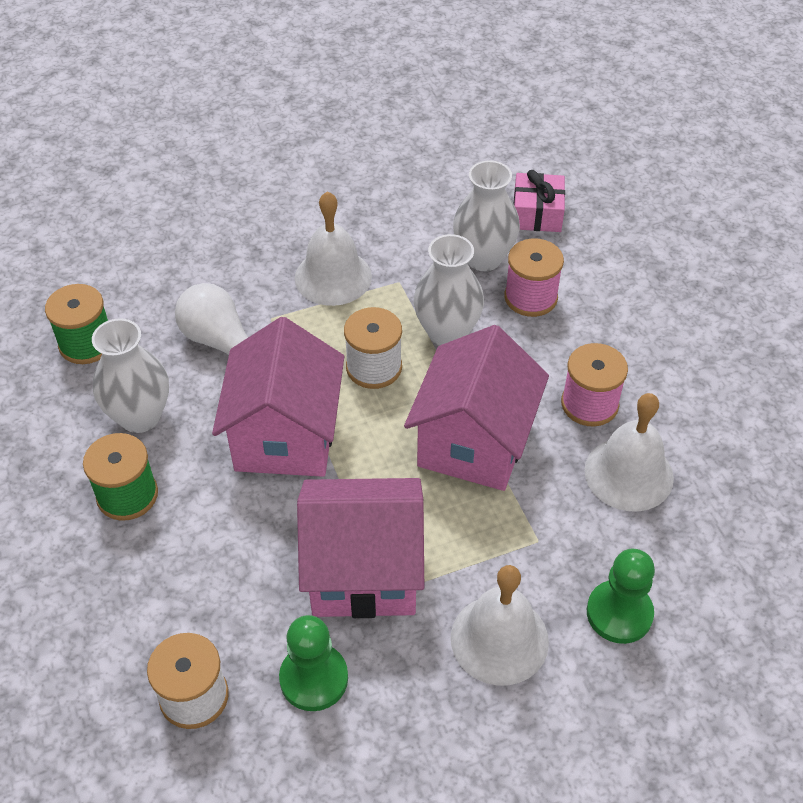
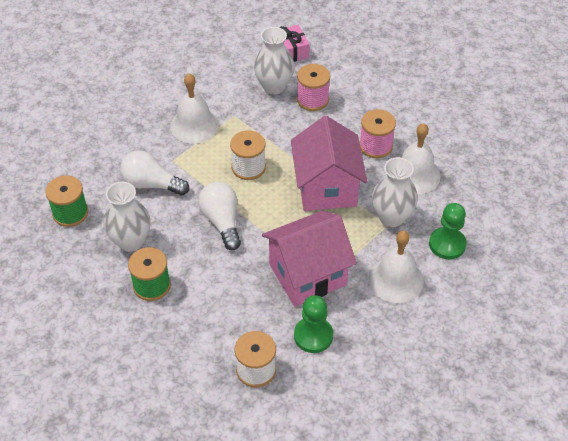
camera: 25 degrees left, 0 degrees up
(285, 436) = (222, 221): pink house -> white light bulb
(447, 332) = (278, 134): white vase -> white vase (391, 217)

